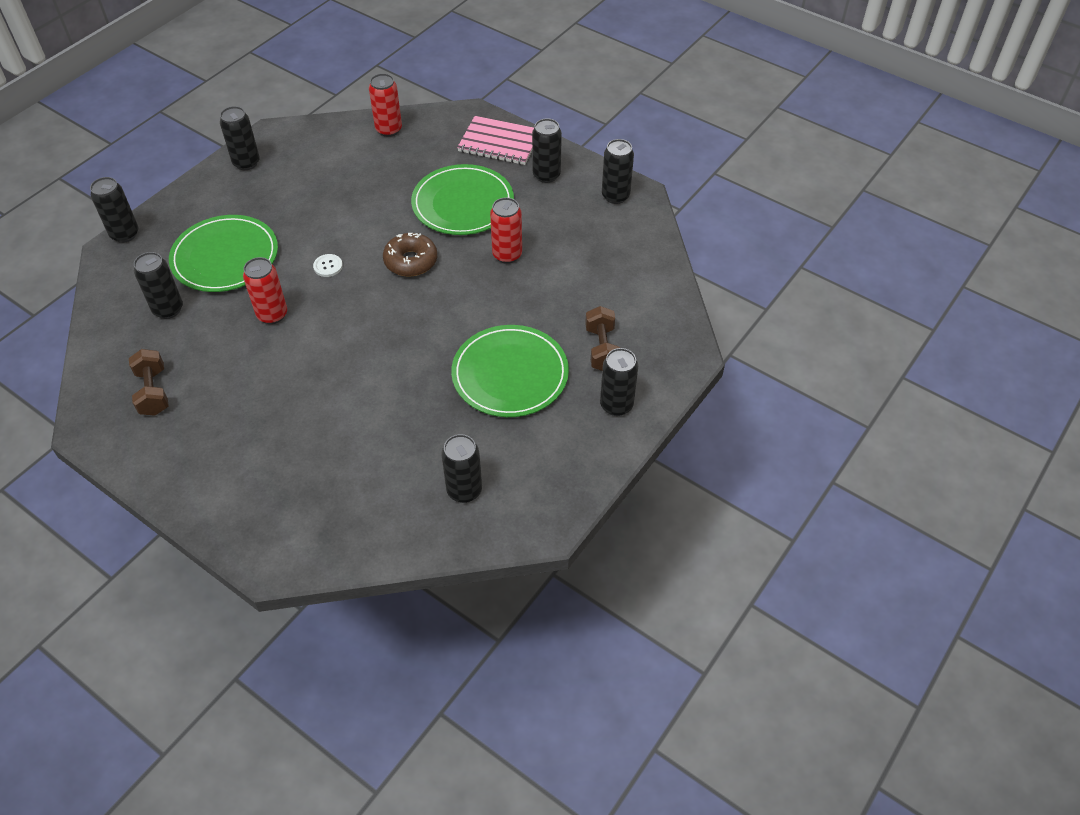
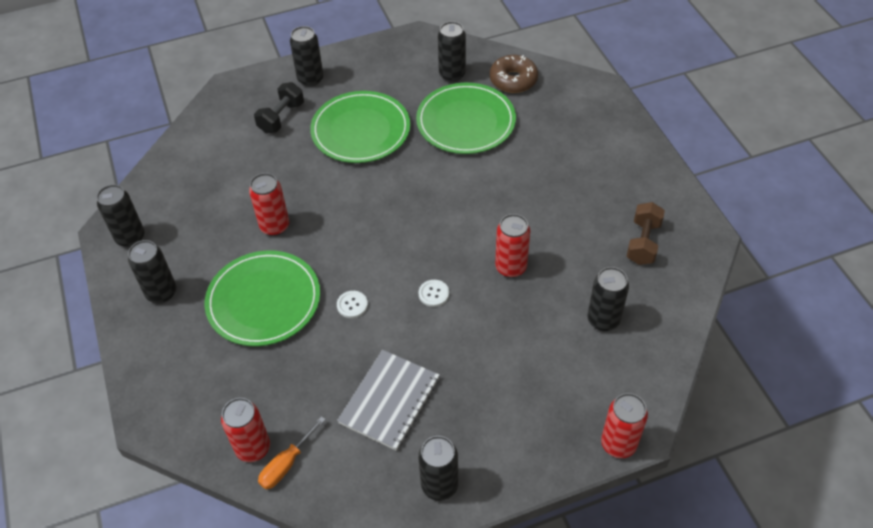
camera: 145 degrees left, 0 degrees up
(125, 234) = (618, 444): black can -> red can
(225, 257) = (524, 355): green plate -> green plate (466, 122)
(313, 189) = (389, 401): none -> grey notebook
(359, 132) = (287, 463): none -> orange screwdriver
(390, 230) = (352, 305): none -> white button
(411, 261) = (358, 262): brown donut -> brown donut (513, 80)
(499, 143) = (162, 360): pink notebook -> none
(602, 349) = (281, 117): brown dumbbell -> black dumbbell

